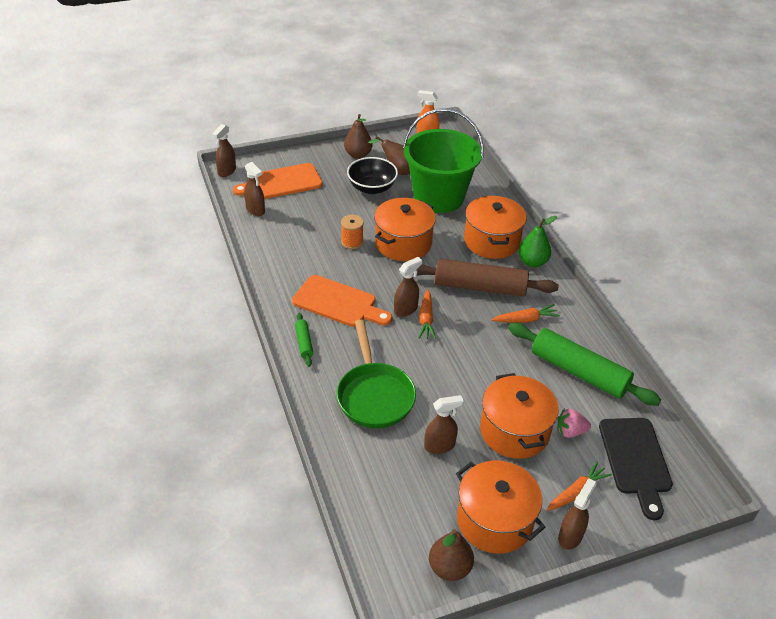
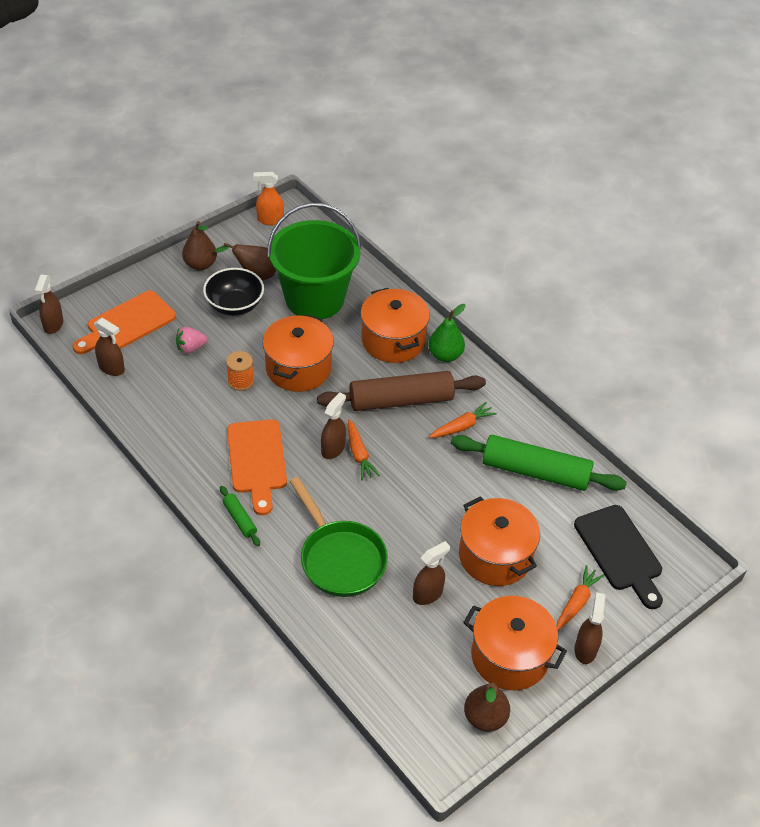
camera: 20 degrees left, 5 degrees up
(338, 303) = (257, 461): orange cutting board -> orange cutting board turned 75 degrees clockwise
(570, 431) = (549, 540): pink strawberry -> pink strawberry (191, 348)

